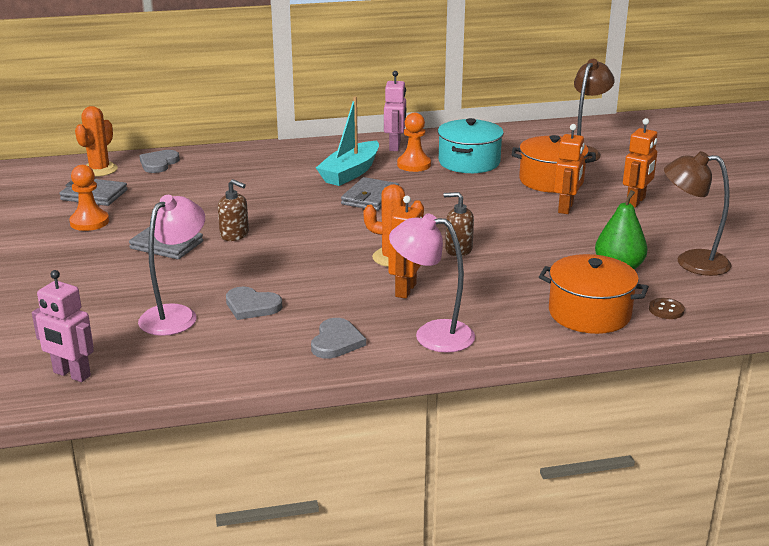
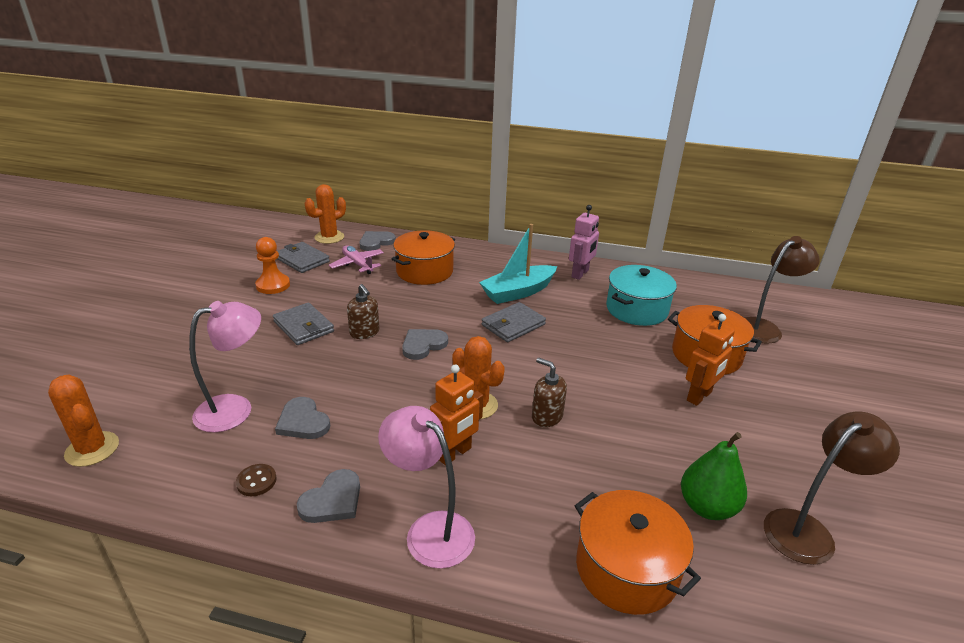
camera: 25 degrees right, 5 degrees up
(71, 374) = (92, 449): pink robot -> orange cactus
(161, 186) = (357, 264): none -> pink plane
(240, 176) = (424, 271): none -> orange pot
(302, 230) = (423, 345): none -> grey heart
(414, 165) = (582, 298): orange pawn -> none
(636, 201) = (786, 412): orange robot -> none
(666, 310) = (728, 603): brown button -> brown button (256, 481)
(691, 262) = (807, 530): brown lamp -> brown lamp turned 105 degrees clockwise

